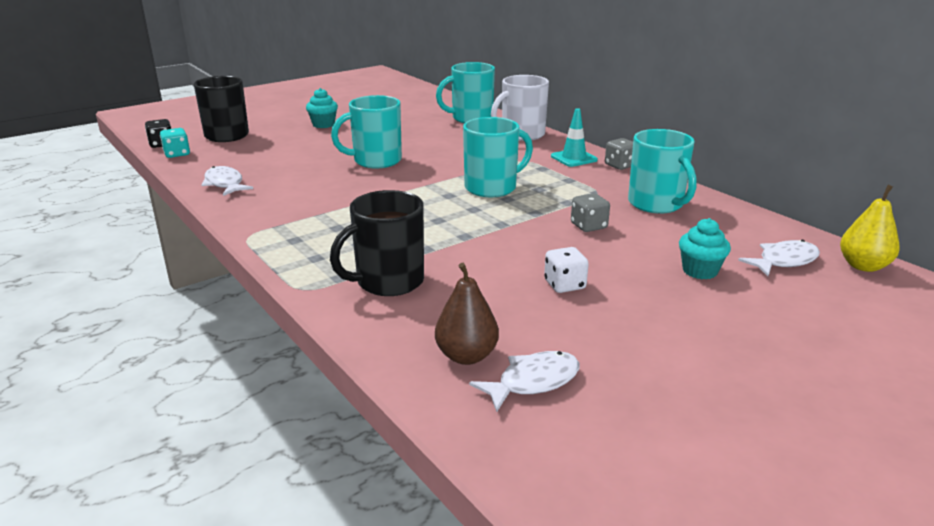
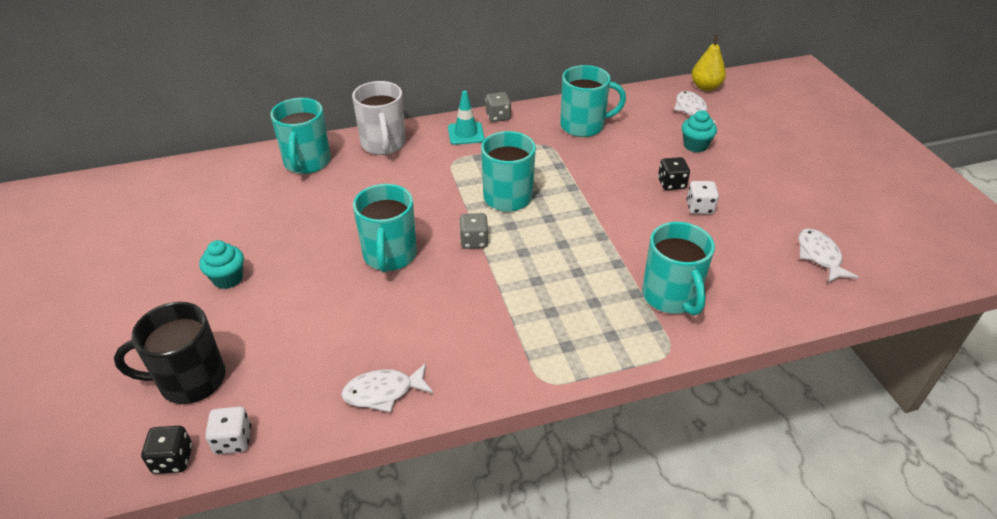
camera: 70 degrees left, 15 degrees up
(177, 154) = (233, 440): turquoise dice -> white dice
(388, 282) = (671, 296): black mug -> turquoise mug
(466, 356) = (787, 278): brown pear -> none
(588, 226) = (609, 168): grey dice -> grey dice (474, 241)
(596, 263) = (671, 184): none -> black dice

